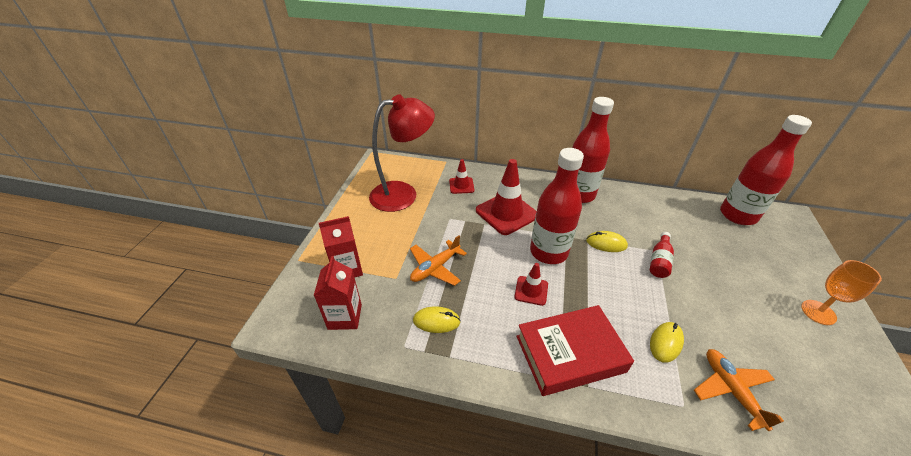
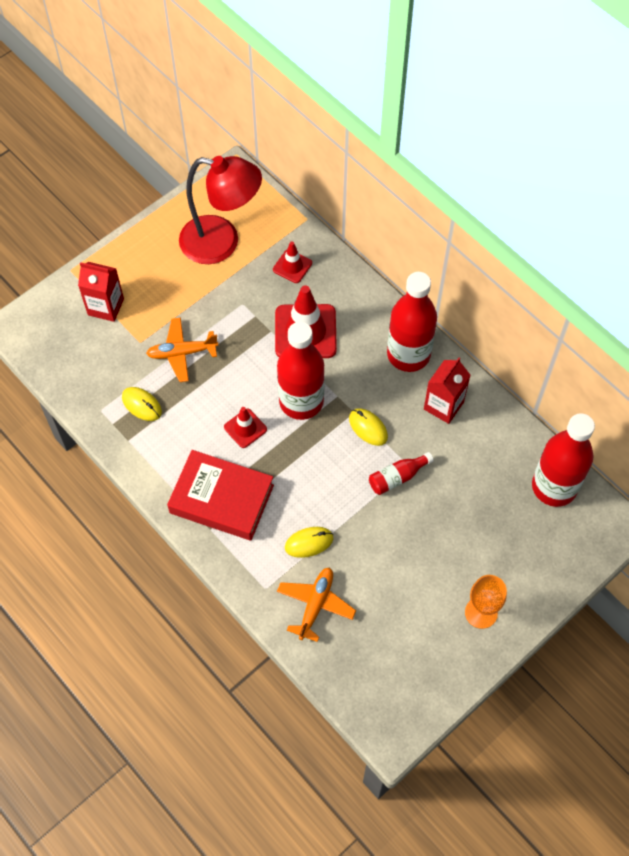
camera: 35 degrees right, 20 degrees up
(345, 317) = (73, 354): red carton -> red carton (443, 405)

